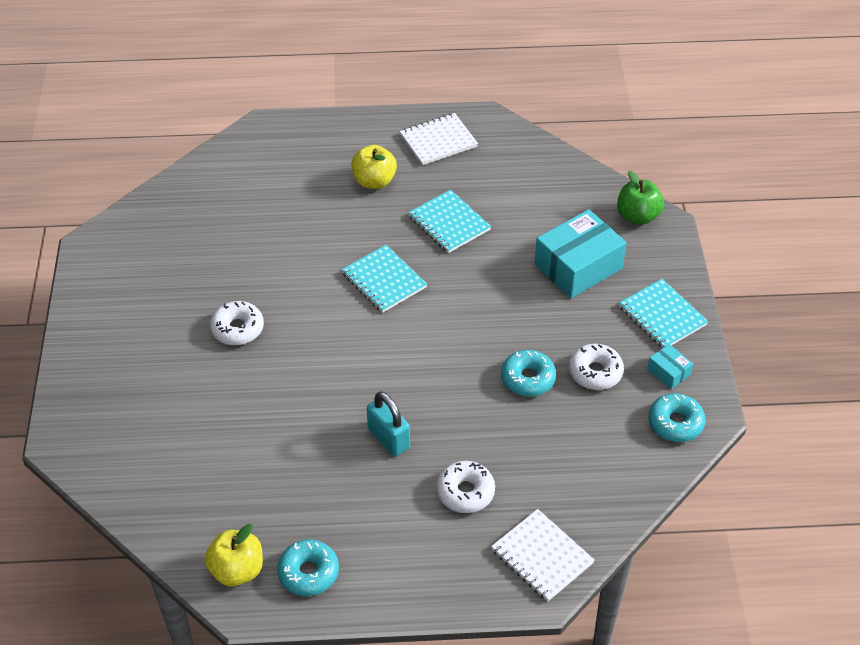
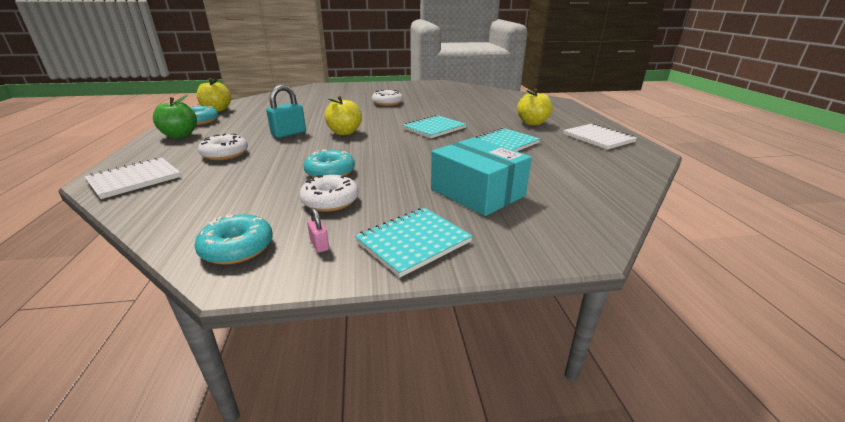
camera: 85 degrees right, 20 degrees down
(390, 376) = (344, 132): none -> yellow apple
(637, 216) = (582, 227): green apple -> green apple (180, 135)
(668, 372) = (319, 245): turquoise box -> pink padlock

